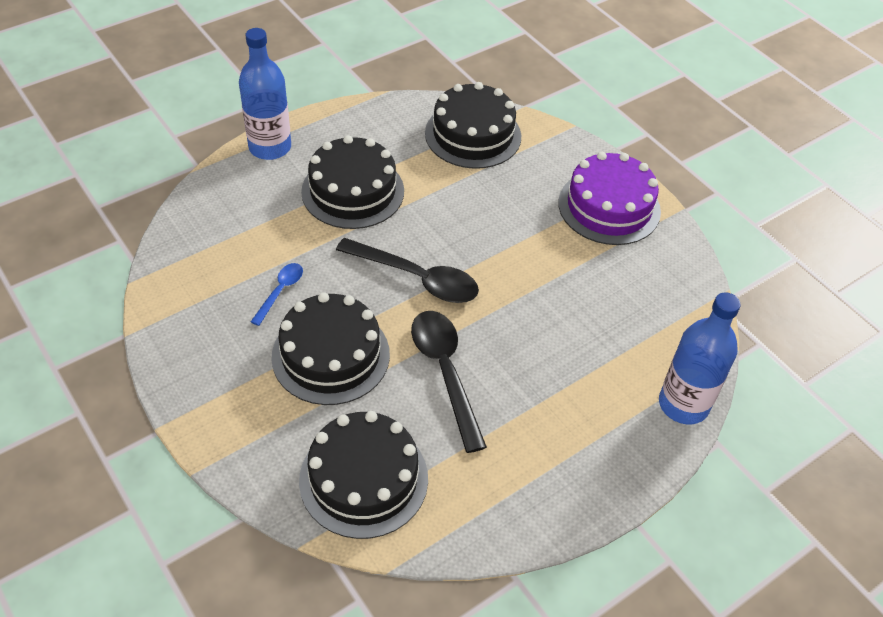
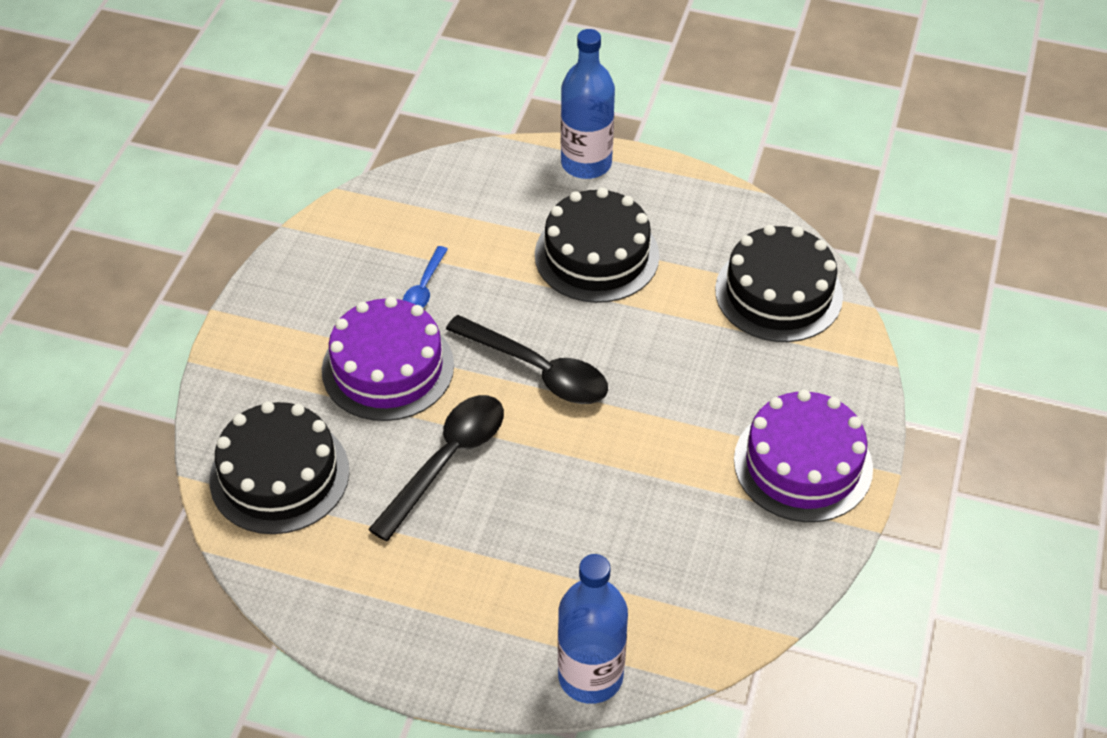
camera: 55 degrees right, 0 degrees up
(280, 291) = (424, 287): blue spoon -> blue spoon turned 120 degrees clockwise
(331, 355) = (388, 368): black cake -> purple cake
(417, 278) = (538, 370): black spoon -> black spoon turned 45 degrees counterclockwise

